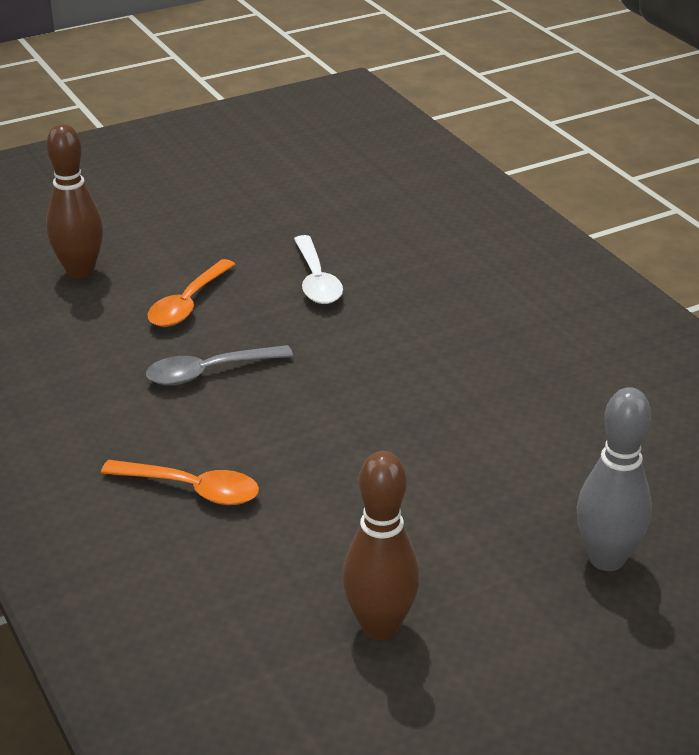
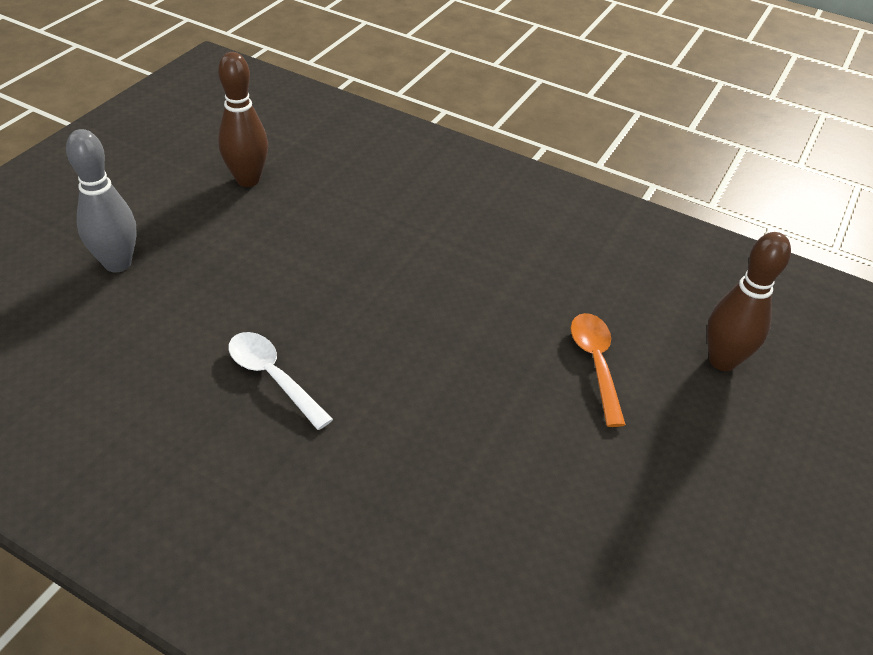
camera: 145 degrees right, 10 degrees up
(192, 489) = (425, 214): orange spoon -> none
(209, 372) = (504, 302): grey spoon -> none
(316, 280) = (517, 446): white spoon -> white spoon (273, 377)

